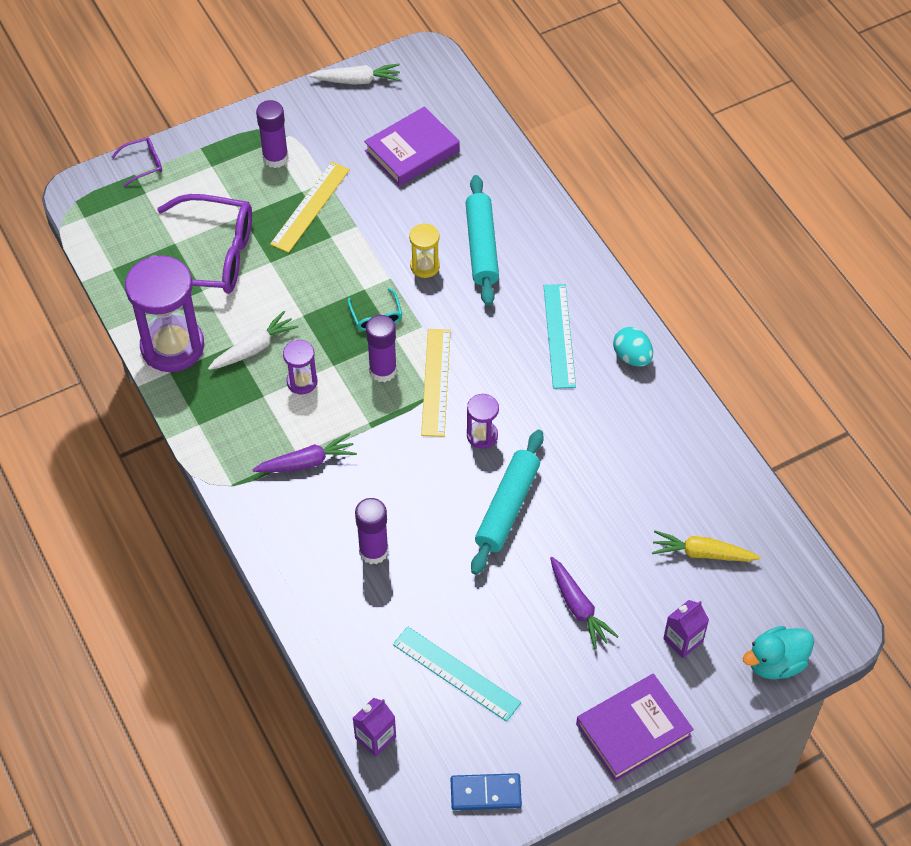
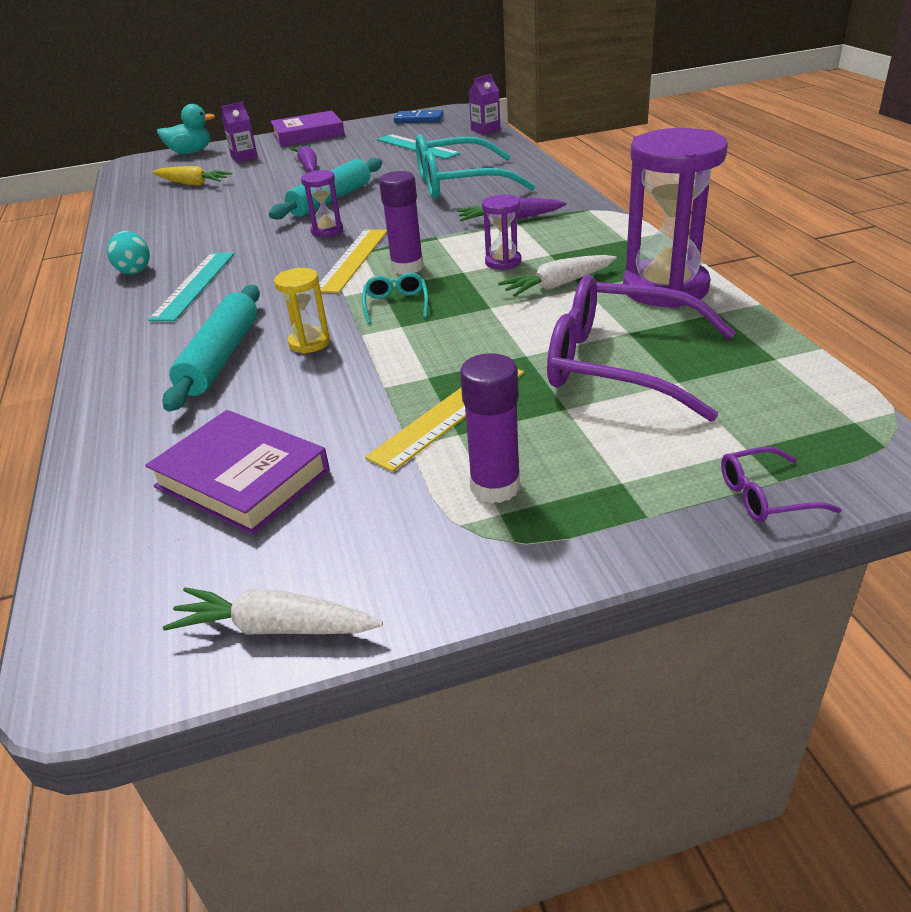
camera: 165 degrees left, 20 degrees down
(373, 551) = (460, 183): purple glue stick -> turquoise glasses
(412, 151) = (242, 479): purple book -> purple book turned 60 degrees clockwise

